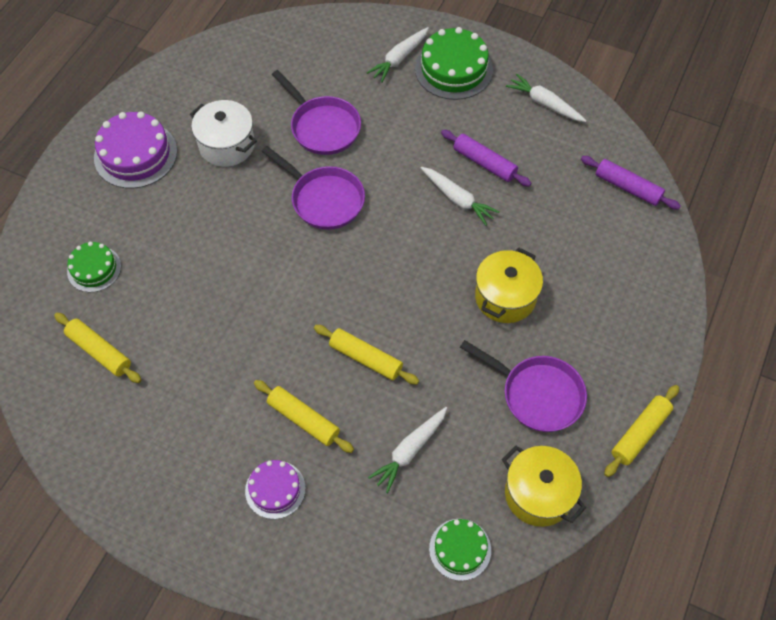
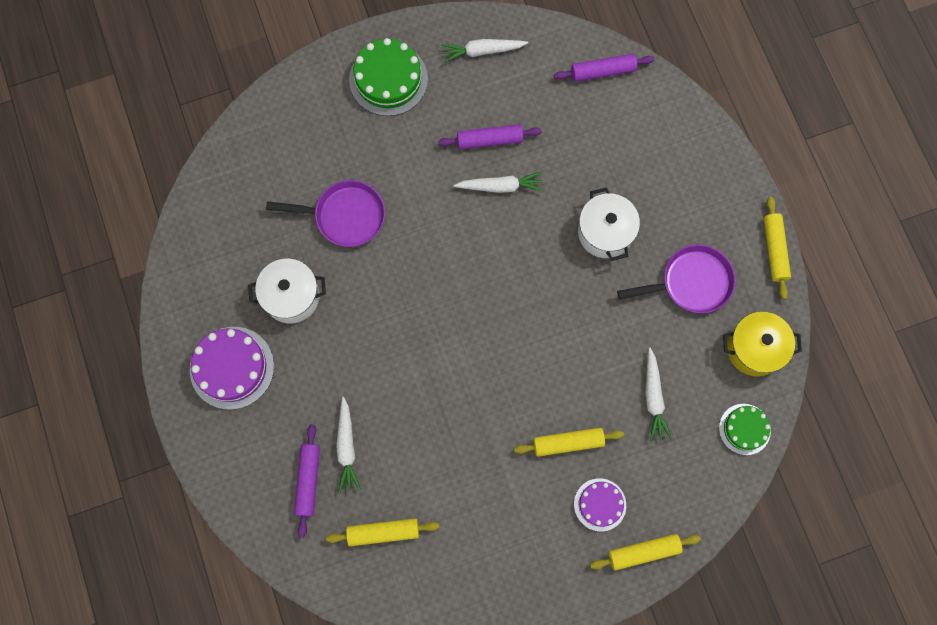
camera: 45 degrees left, 15 degrees up
(94, 269) = (308, 481): green cake -> purple rolling pin
(324, 199) = (409, 273): purple pan -> none
(365, 358) = (562, 363): yellow rolling pin -> yellow rolling pin (643, 552)
(399, 59) = (339, 106): white carrot -> white carrot (347, 447)
(505, 297) = (605, 232): yellow pot -> white pot

